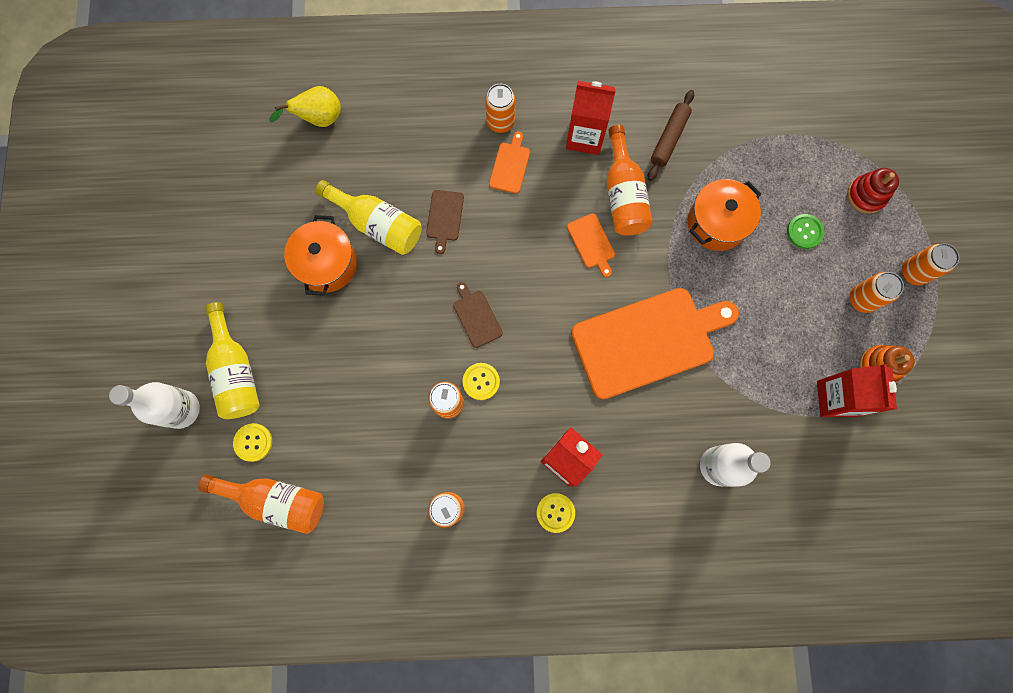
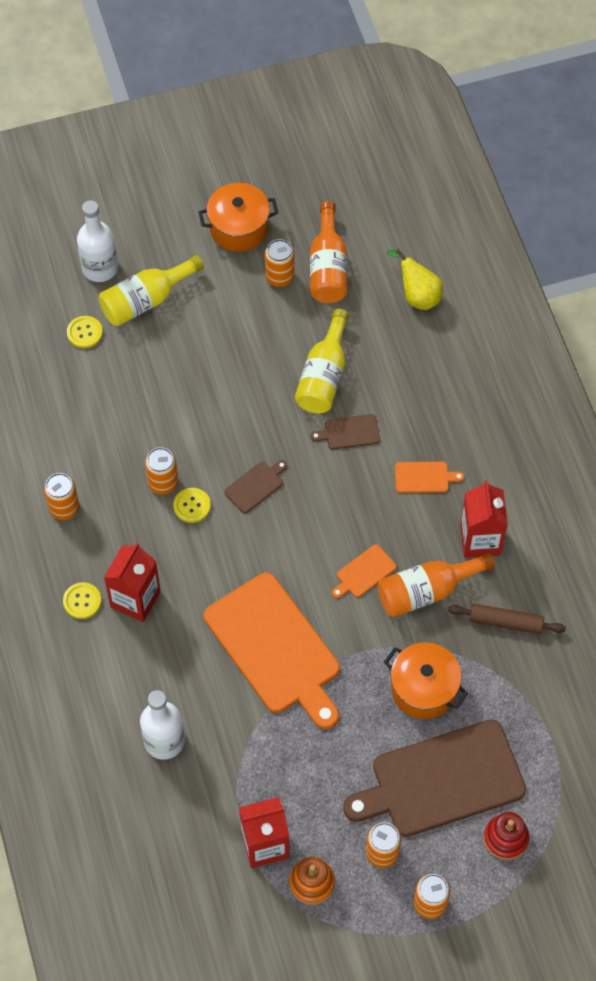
camera: 75 degrees right, 15 degrees down
(276, 500) = (37, 366): orange bottle -> orange bottle (328, 267)
(327, 264) = (270, 344): orange pot -> orange pot (239, 228)
(500, 122) = (469, 457): orange can -> orange can (279, 277)
(804, 232) = (442, 780): green button -> brown cutting board

